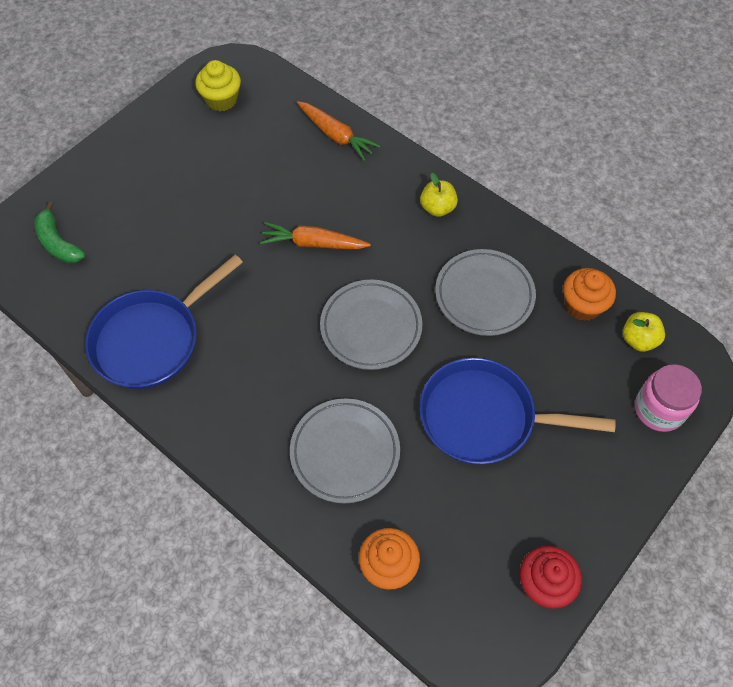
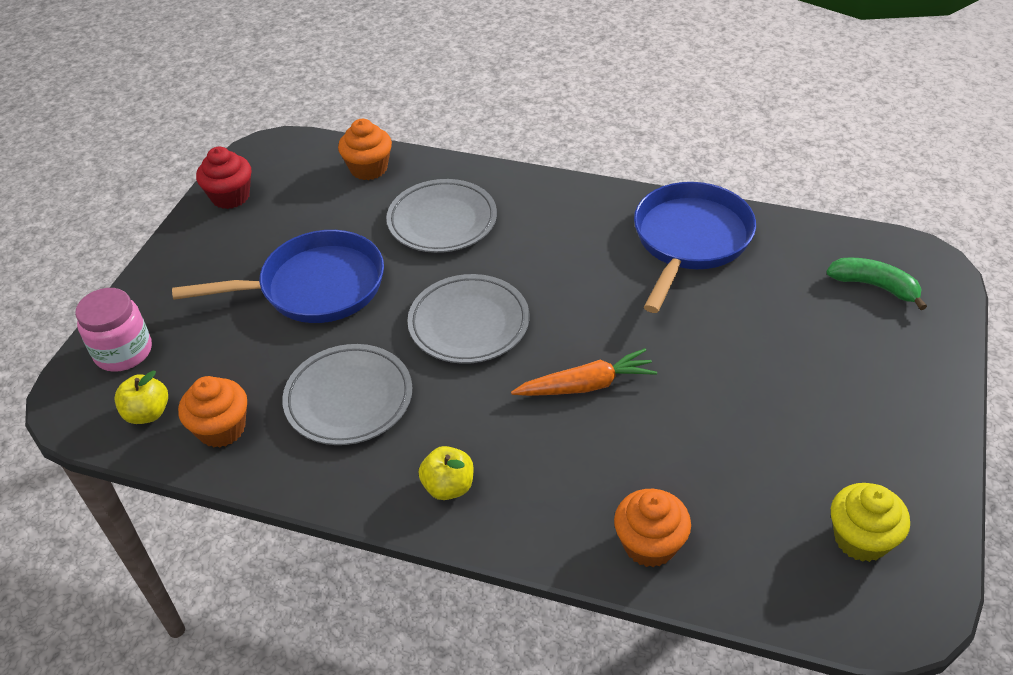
camera: 160 degrees right, 15 degrees down
(336, 135) = (649, 544): orange carrot -> orange cupcake

